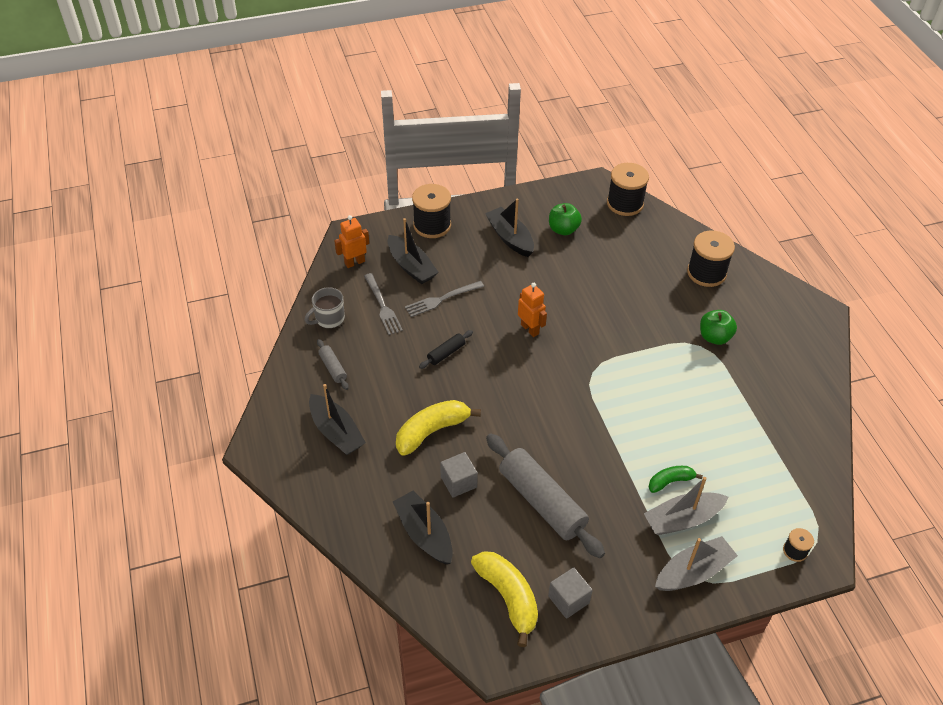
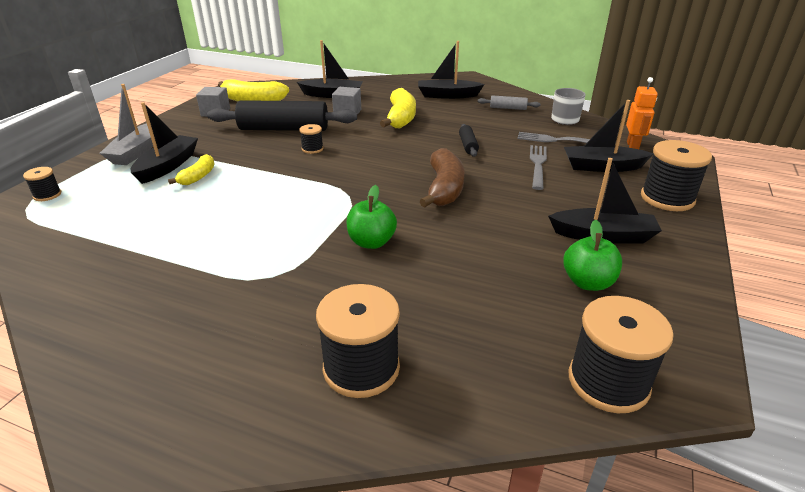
camera: 130 degrees right, 15 degrees down
(530, 329) = (444, 189): orange robot -> brown banana
(542, 501) = (284, 129): grey rolling pin -> black rolling pin
(554, 447) = (312, 149): none -> black spool
(670, 481) = (198, 176): green banana -> yellow banana
(682, 519) = (168, 166): grey boat -> black boat
(714, 337) = (263, 295): green apple -> green apple (371, 242)

